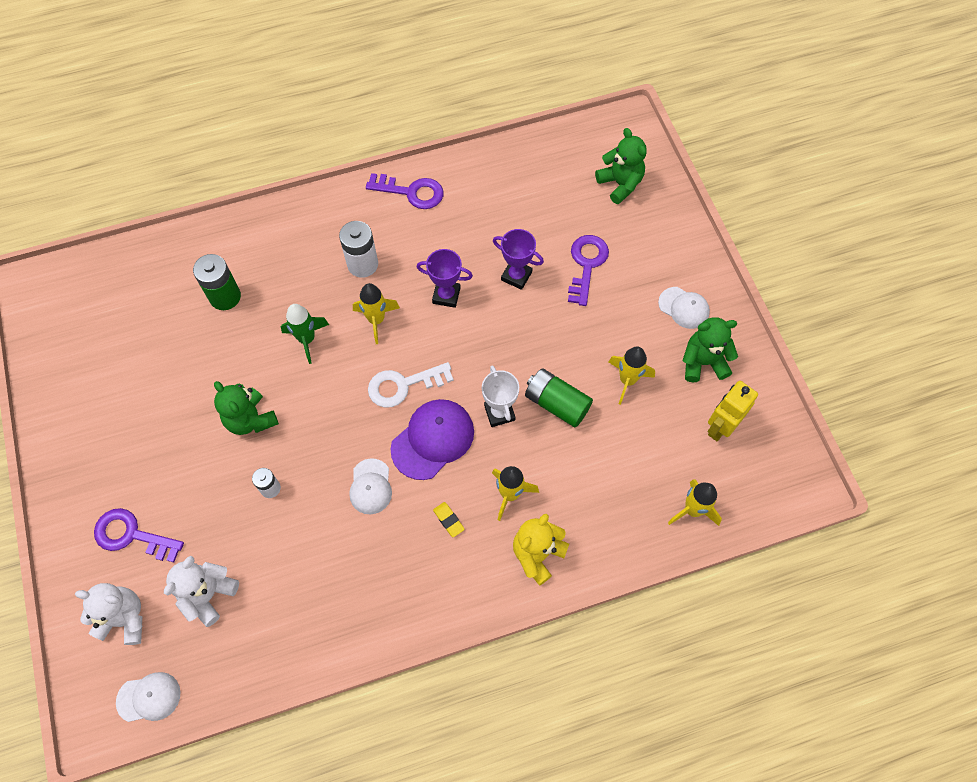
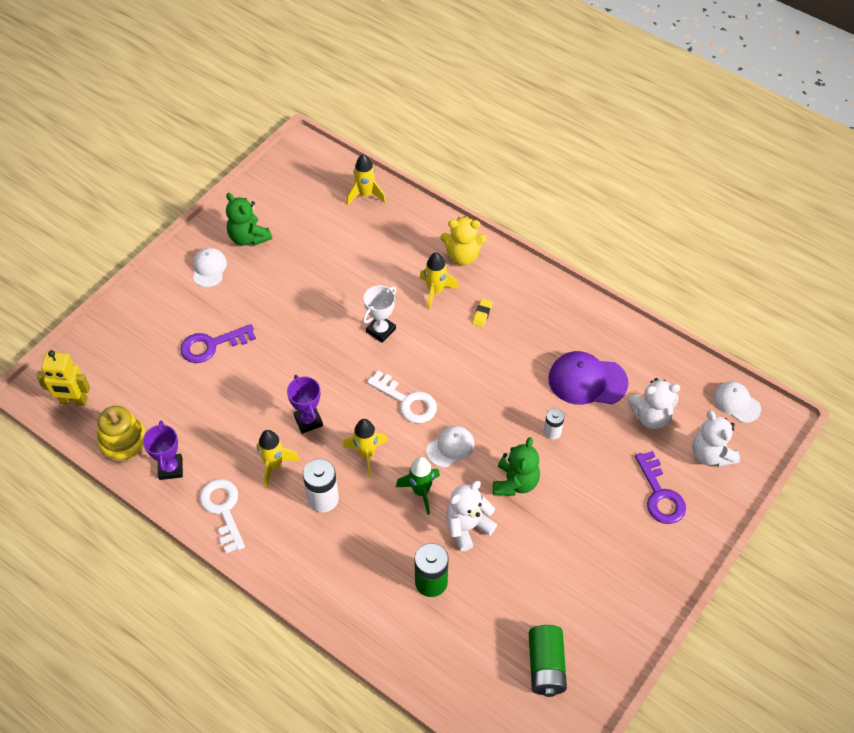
camera: 125 degrees left, 10 degrees down
(245, 353) = (467, 527): none -> white teddy bear
(370, 487) = (498, 372): white cap -> white cap (450, 447)
(411, 192) = (223, 510): purple key -> white key
(433, 439) = (433, 357): purple cap -> purple cap (587, 380)
(516, 276) = (255, 384): purple trophy -> purple trophy (170, 468)
(531, 157) = (123, 442): none -> yellow stacking toy
(557, 403) = (347, 301): green battery -> green battery (546, 666)
(620, 184) = (113, 364): green teddy bear -> none
(627, 380) = (296, 271): yellow rocket -> yellow rocket (274, 465)
(720, 427) = (294, 207): yellow robot -> yellow robot (73, 401)

